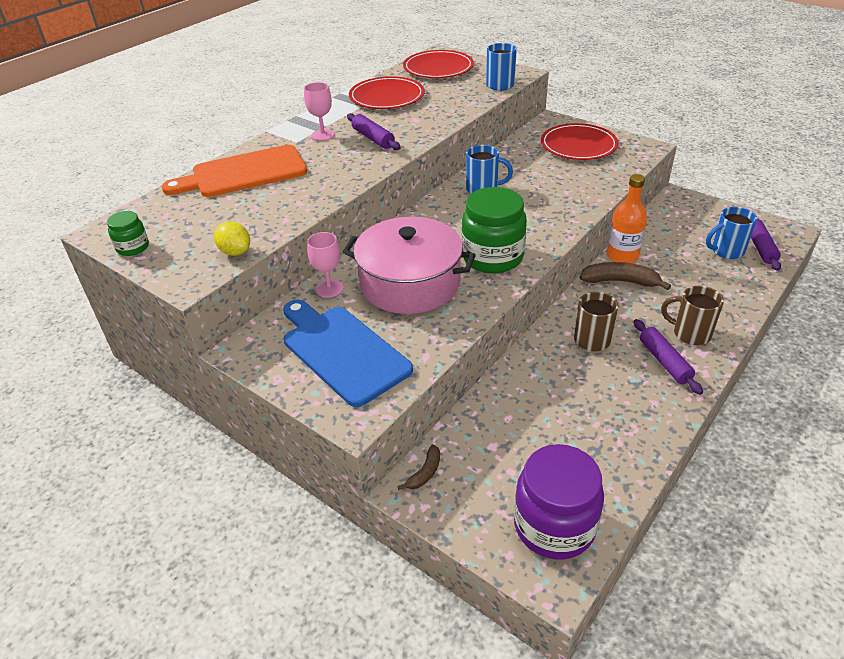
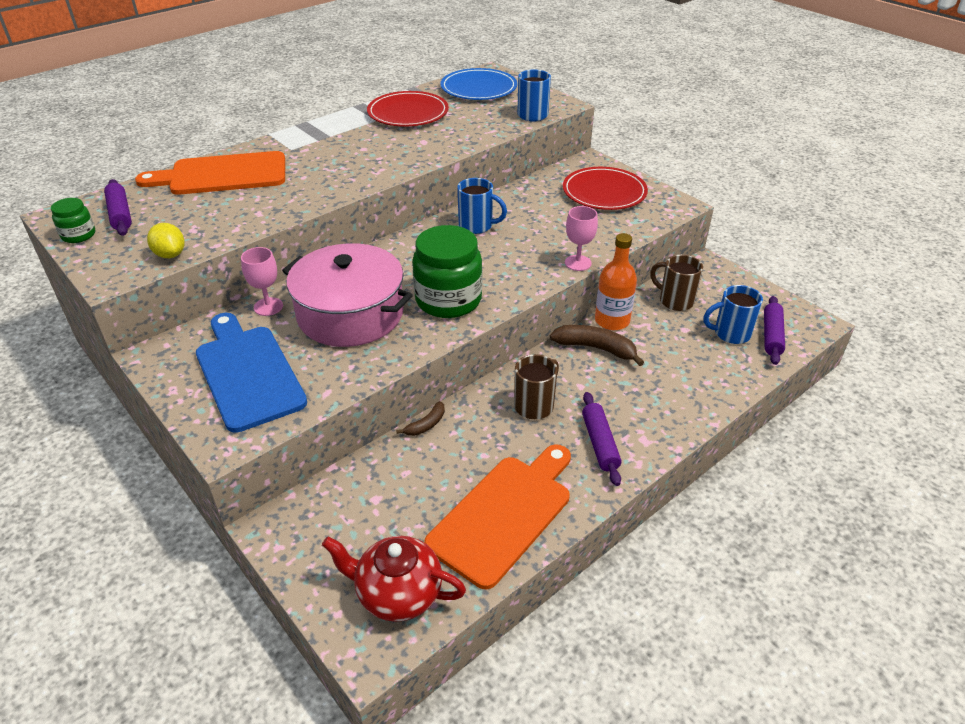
camera: 10 degrees right, 0 degrees up
(323, 135) = (321, 145): pink goblet -> pink goblet (578, 263)
(373, 138) = (369, 156): purple rolling pin -> purple rolling pin (120, 214)
(425, 473) = (295, 513): brown banana -> brown banana (426, 424)
(438, 68) = (478, 88): red plate -> blue plate
(554, 526) = (397, 593): purple jar -> red teapot
(613, 438) = (504, 515): none -> orange cutting board
(690, 333) = (643, 418): brown mug -> brown mug (675, 301)

